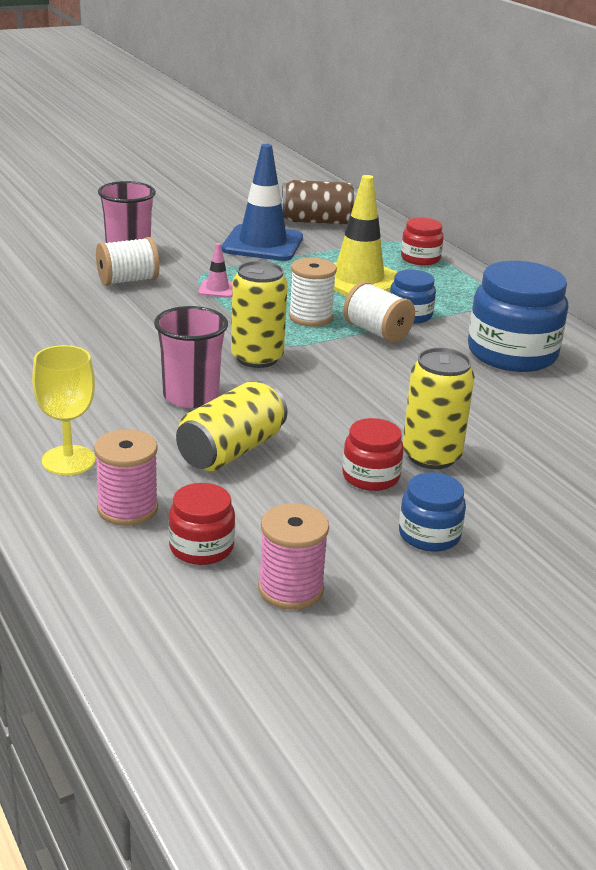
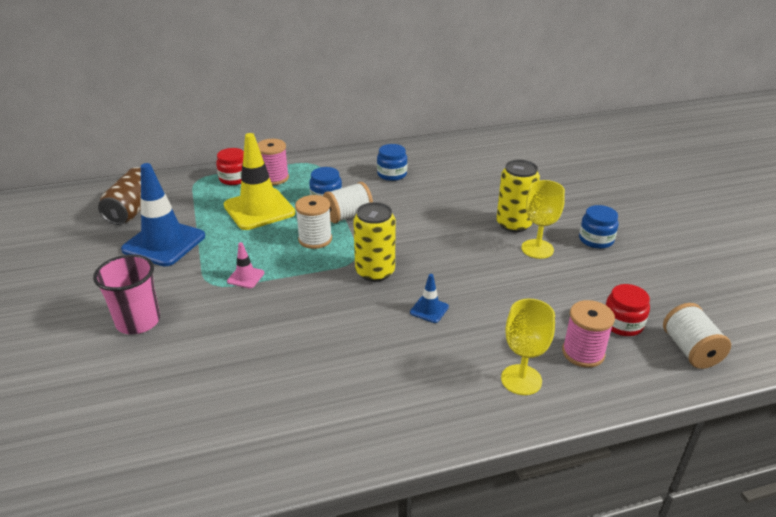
camera: 75 degrees left, 5 degrees up
(127, 280) = (203, 326): white spool -> white spool (690, 350)
(191, 396) = (429, 310): pink cup -> blue traffic cone
(231, 450) = (507, 299): yellow can -> none
(290, 589) = (657, 294): pink spool -> pink spool (274, 178)
(370, 476) = (537, 249): red jar -> yellow goblet
(512, 353) = (392, 174): blue jar -> blue jar, size x0.52

